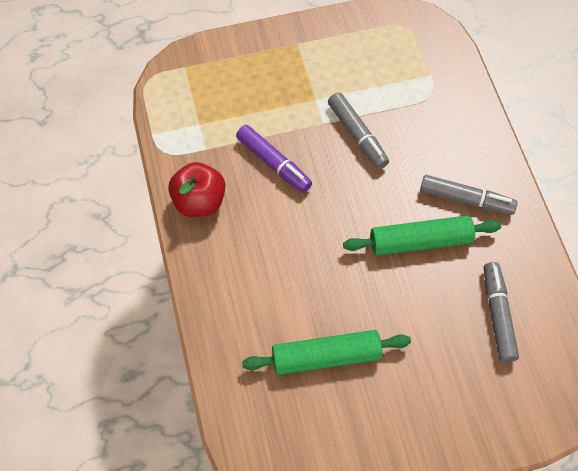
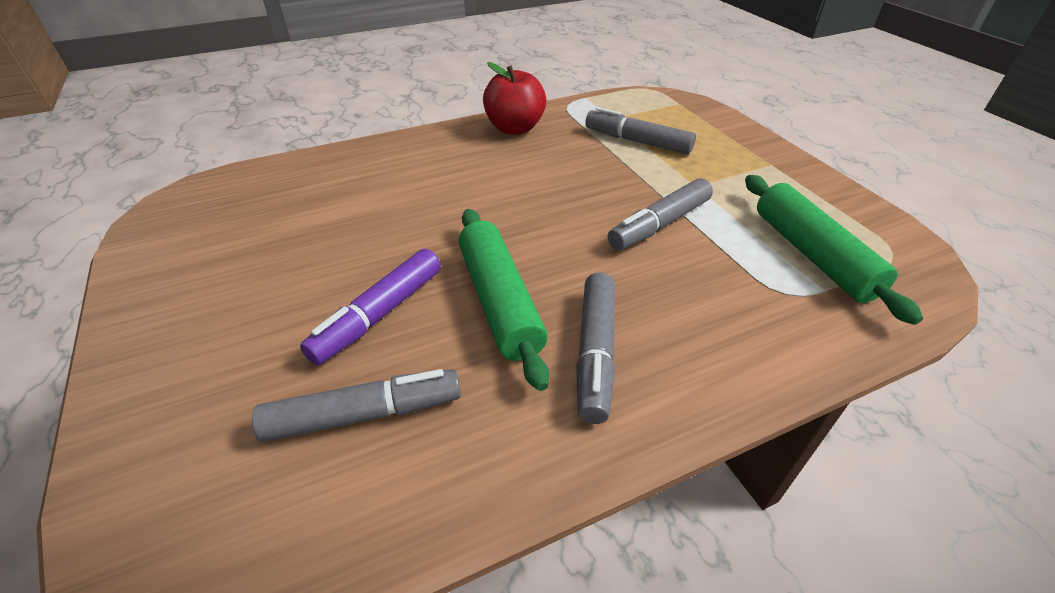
camera: 80 degrees right, 20 degrees down
(243, 117) = (637, 141): none -> grey marker
(274, 163) = (583, 166): purple marker -> purple marker (379, 315)
(326, 357) = (314, 229): green rolling pin -> green rolling pin (812, 255)

